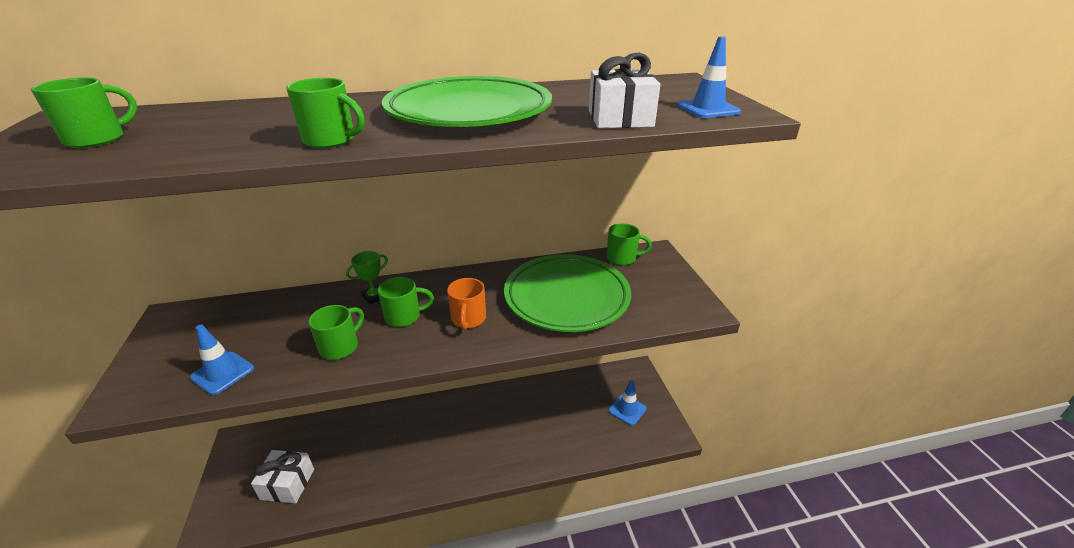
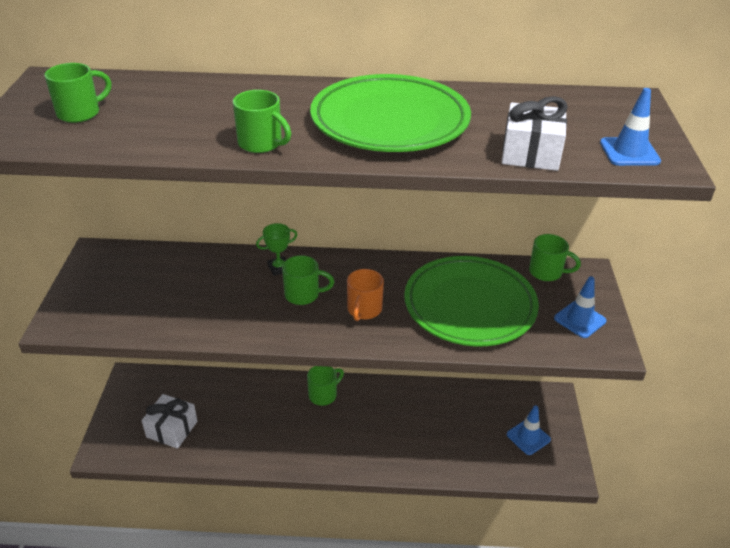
camera: 15 degrees right, 5 degrees up
(222, 373) = (138, 317): blue traffic cone -> blue traffic cone (579, 320)
(340, 346) = (240, 313): green mug -> green mug (323, 395)

